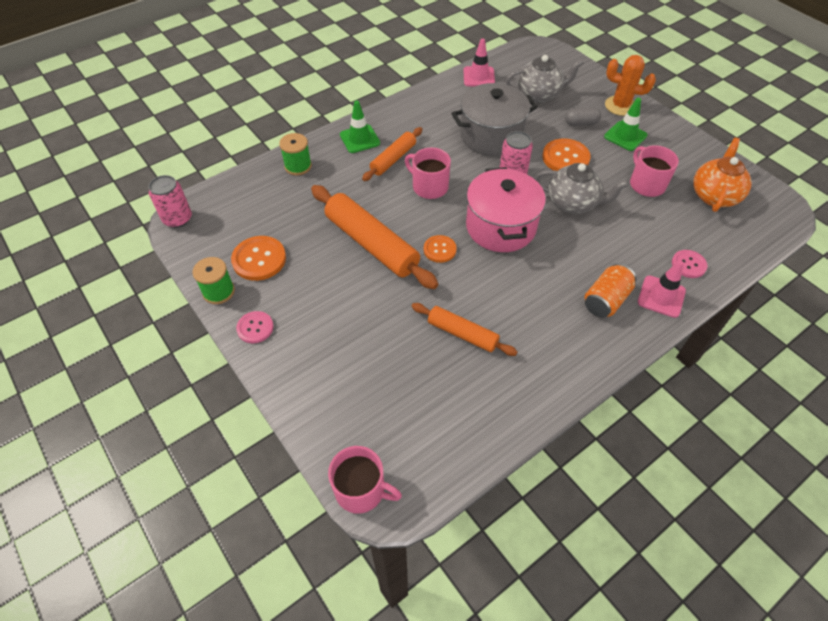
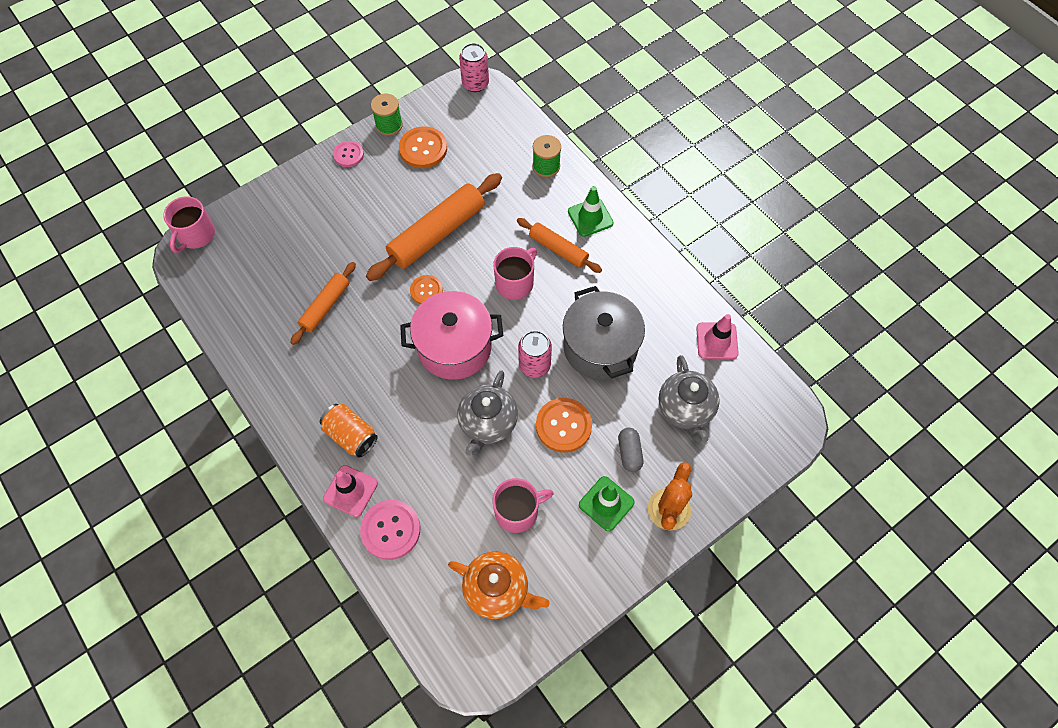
camera: 90 degrees right, 10 degrees up
(688, 265) = (390, 530): pink button -> pink button, size x1.60

